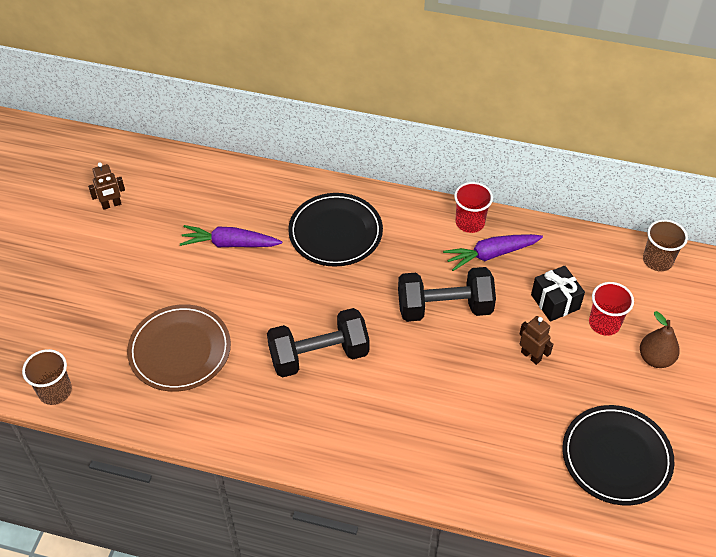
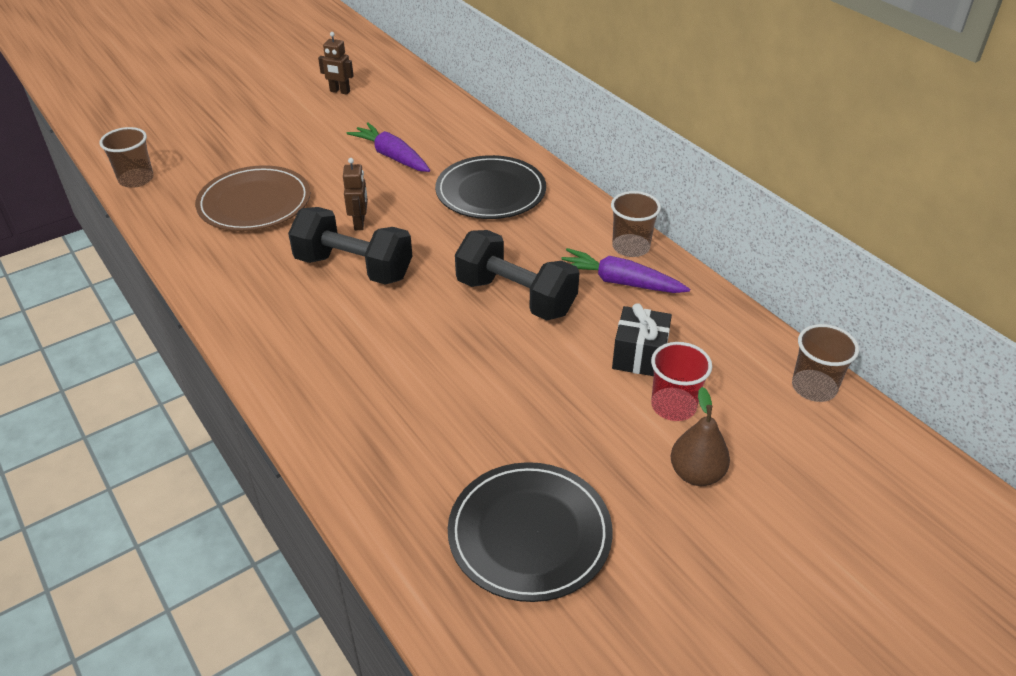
camera: 40 degrees right, 10 degrees down
(470, 222) = (631, 247): red cup -> brown cup
(531, 356) = (552, 385): brown robot -> brown robot (360, 223)

